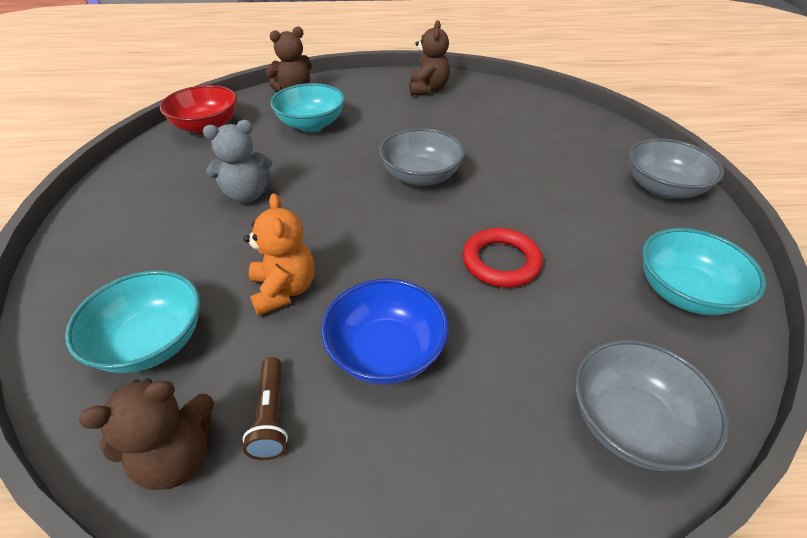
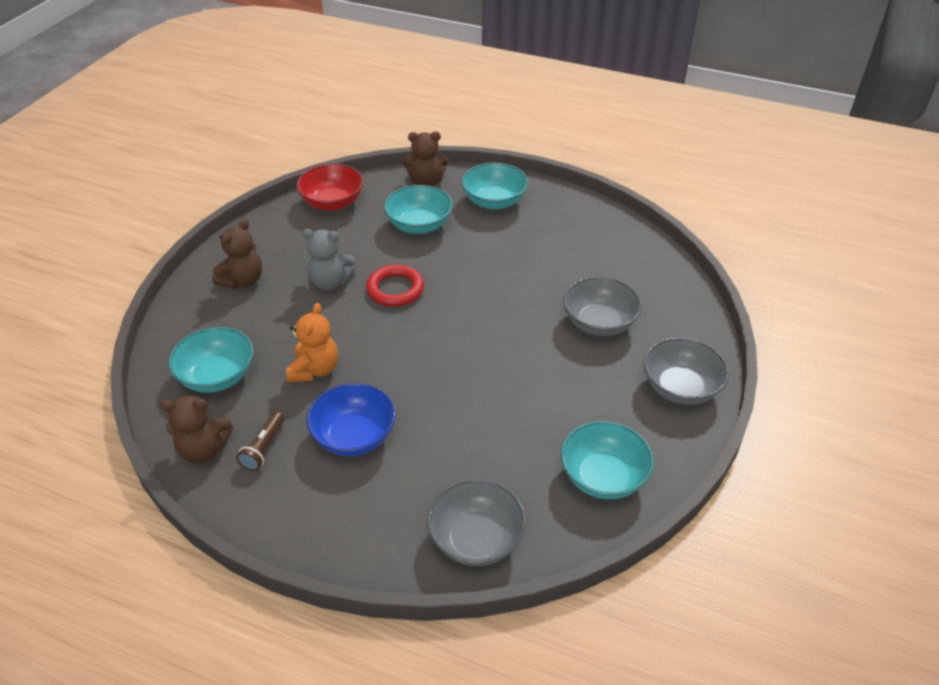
camera: 25 degrees right, 0 degrees up
(369, 92) = (494, 201): none -> turquoise bowl
(421, 176) = (476, 307): grey bowl -> grey bowl (599, 323)
(428, 89) = (552, 213): brown teddy bear -> brown teddy bear (242, 280)
(501, 262) = (481, 403): red ring -> red ring (395, 289)

